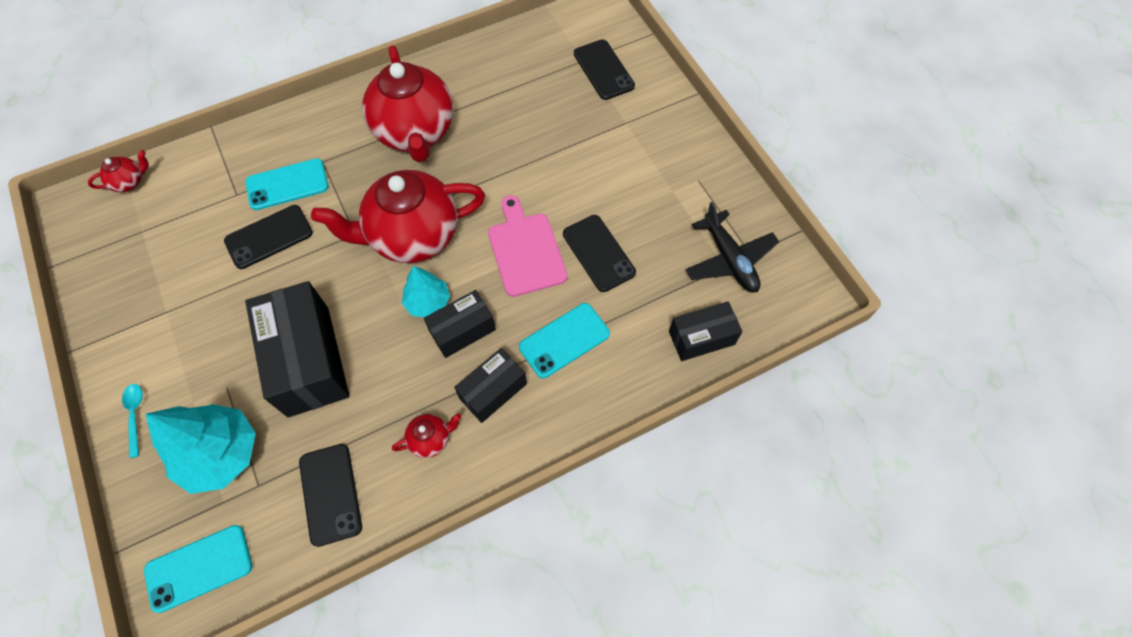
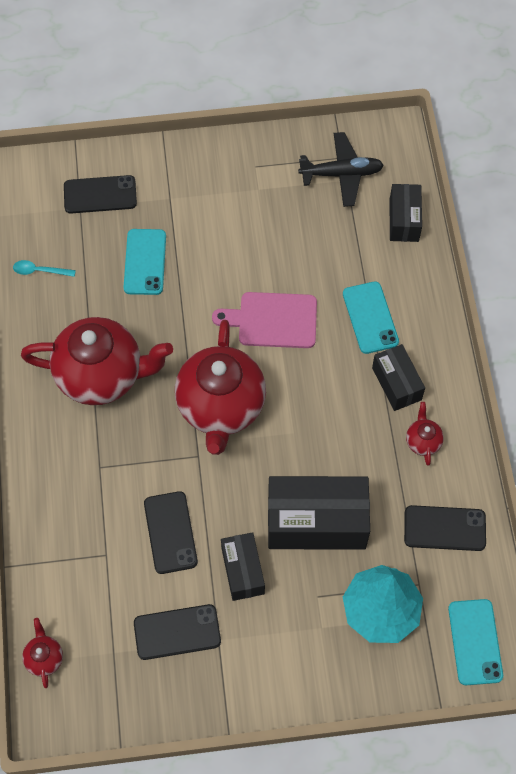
camera: 70 degrees left, 0 degrees up
(135, 415) = (318, 679): turquoise spoon -> turquoise spoon (40, 271)
(287, 185) = (115, 504): turquoise phone -> turquoise phone (145, 262)
(428, 302) = (294, 411): turquoise tree -> none
(462, 330) = (332, 391): black box -> black box (242, 571)
(598, 253) = (298, 265): black phone -> black phone (177, 632)

